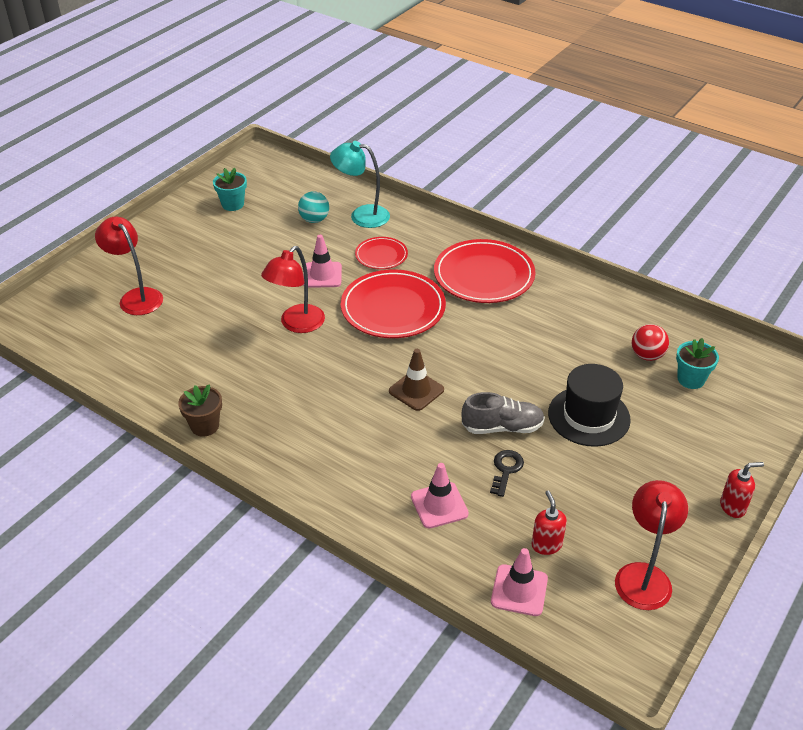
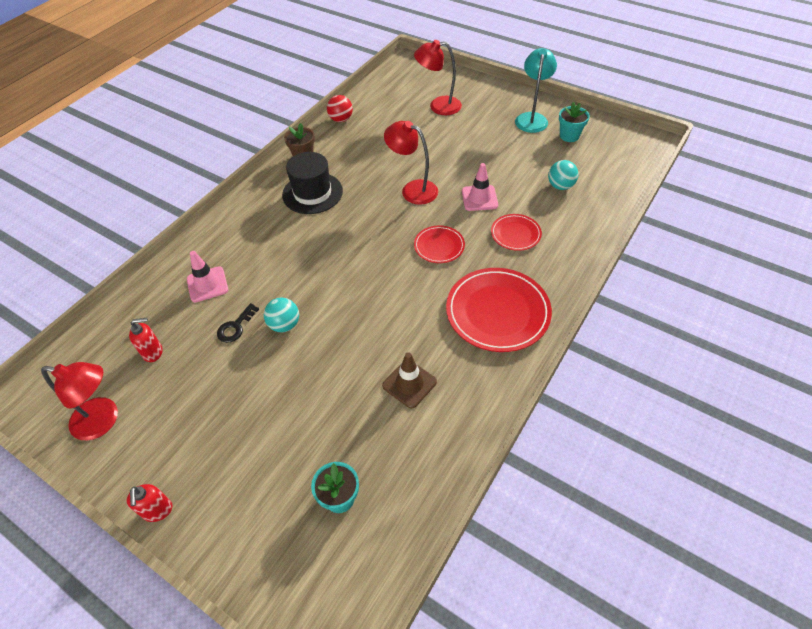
camera: 90 degrees right, 10 degrees up
(136, 297) = (438, 106): red lamp -> red lamp turned 135 degrees counterclockwise
(361, 215) = (576, 216): turquoise lamp -> turquoise lamp (531, 118)
(393, 308) = (439, 246): red plate -> red plate, size x0.54
(416, 390) = (333, 266): brown traffic cone -> brown traffic cone (409, 384)
(502, 427) = (284, 325): grey shoe -> turquoise ball
(506, 470) = (236, 327): black key -> black key turned 105 degrees clockwise
(519, 590) = (116, 333): pink traffic cone -> none
(589, 416) = (292, 393): black hat -> black hat (312, 193)
(647, 355) = (378, 456): red ball -> red ball (341, 119)

